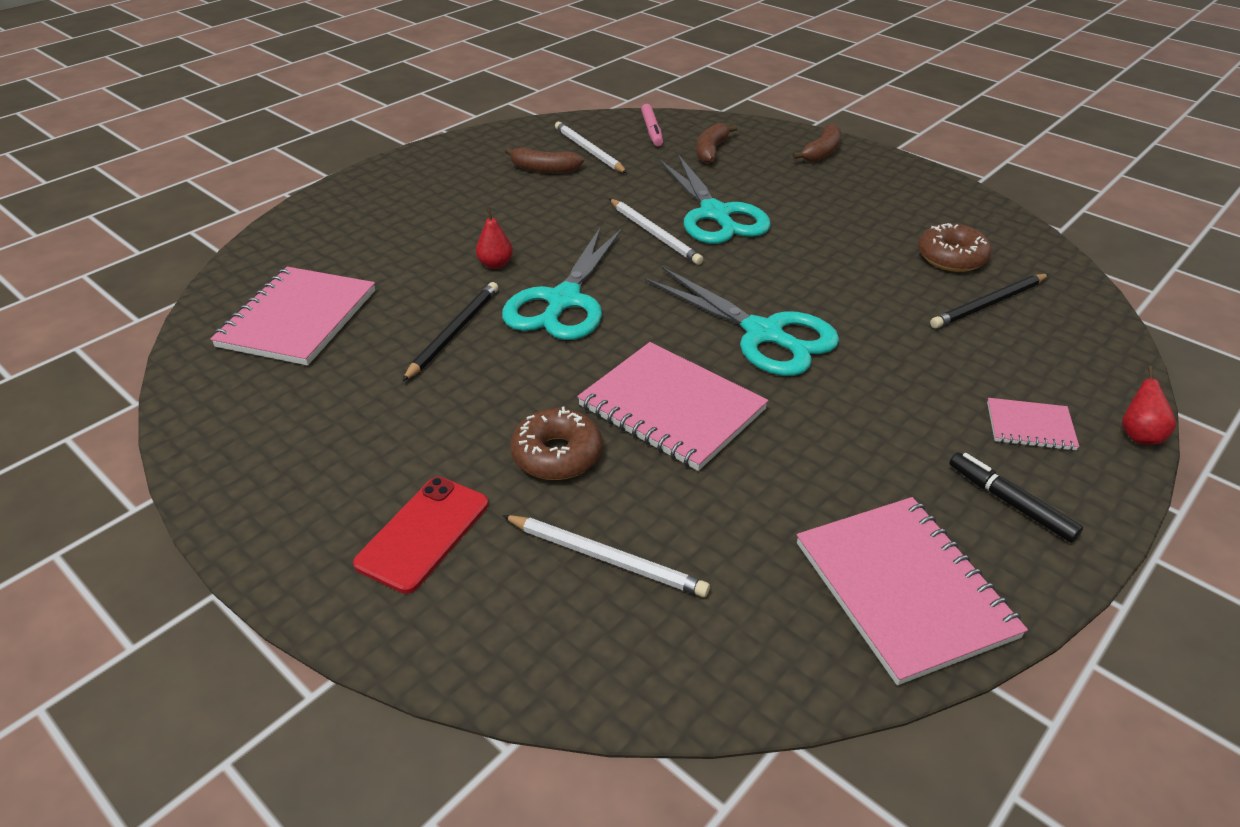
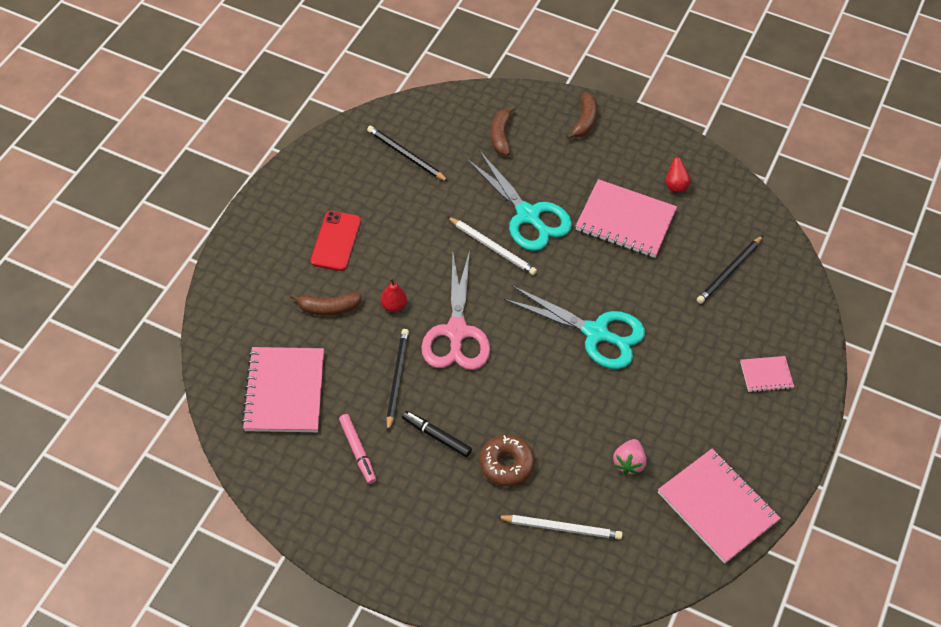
camera: 20 degrees left, 15 degrees up
(424, 533) = (456, 538): red phone -> red phone (336, 241)
(544, 169) = (380, 187): brown banana -> brown banana (328, 308)
(563, 301) = (456, 332): turquoise scissors -> pink scissors
(589, 151) = (406, 155): white pencil -> black pencil
(651, 130) = (445, 117): pink marker -> pink marker (357, 451)
(671, 408) = (560, 411): pink notebook -> pink notebook (625, 220)
(758, 493) = (628, 463): none -> pink strawberry
(951, 257) = (699, 228): brown donut -> none
(1010, 502) = (762, 435): black marker -> black marker (436, 436)
(1139, 435) = (825, 367): red pear -> red pear (675, 186)

